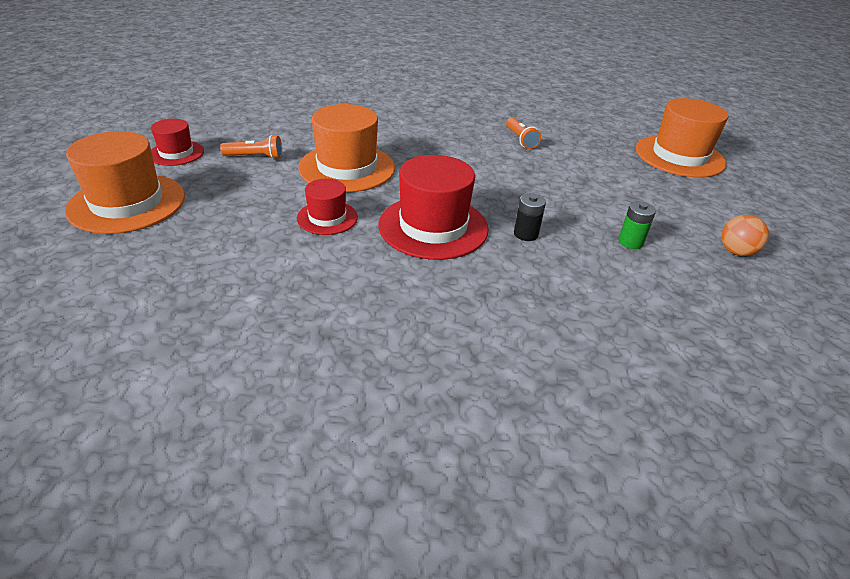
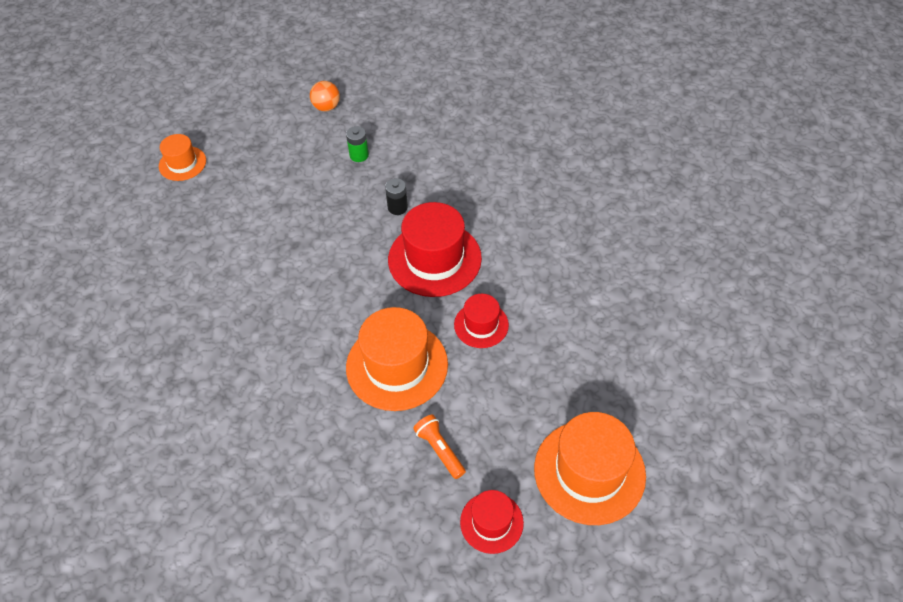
camera: 120 degrees left, 15 degrees up
(520, 139) = (231, 275): orange flashlight -> none
(679, 156) = (182, 163): orange hat -> orange hat, size x0.55

